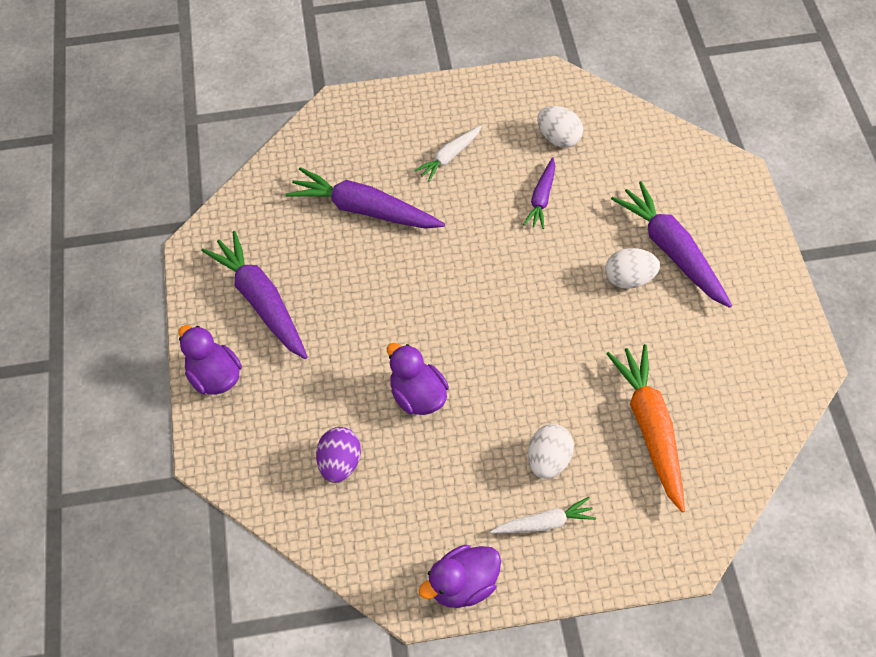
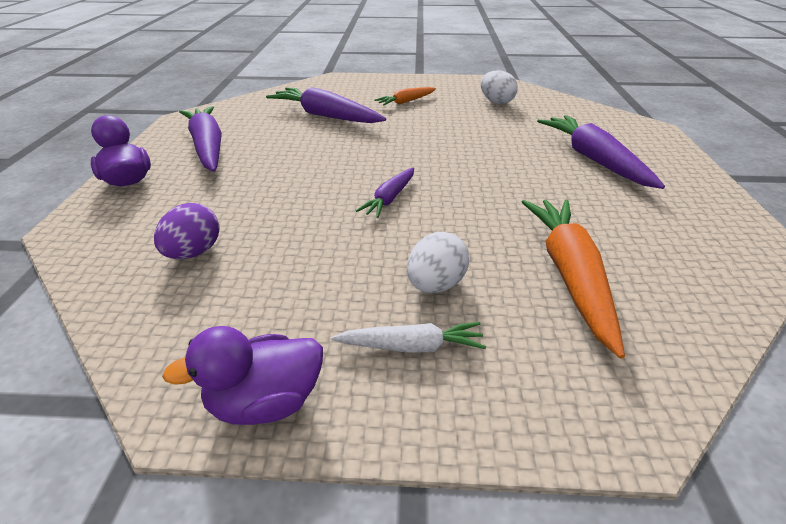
camera: 10 degrees right, 20 degrees down
(418, 396) = (309, 215): purple duck -> none
(449, 157) = (405, 102): white carrot -> orange carrot
(541, 198) = (475, 124): purple carrot -> purple carrot (389, 198)
(629, 279) = (550, 170): white egg -> none

